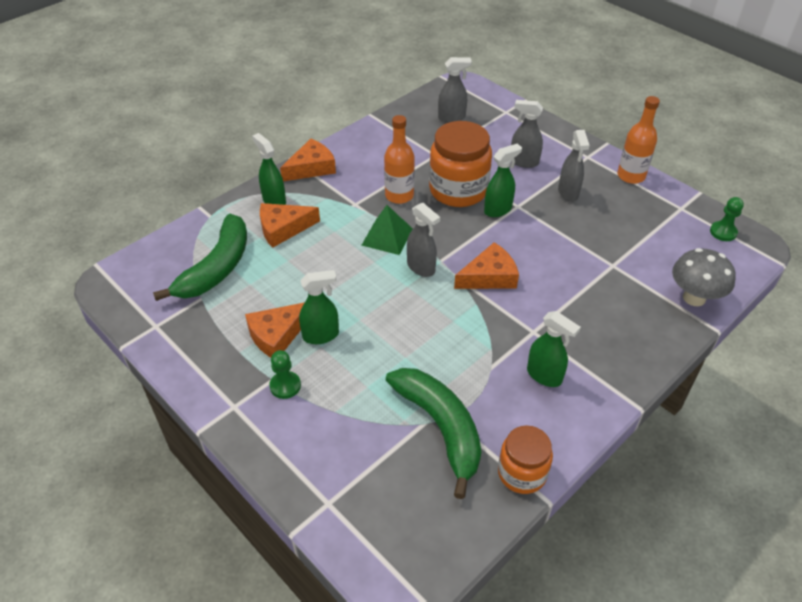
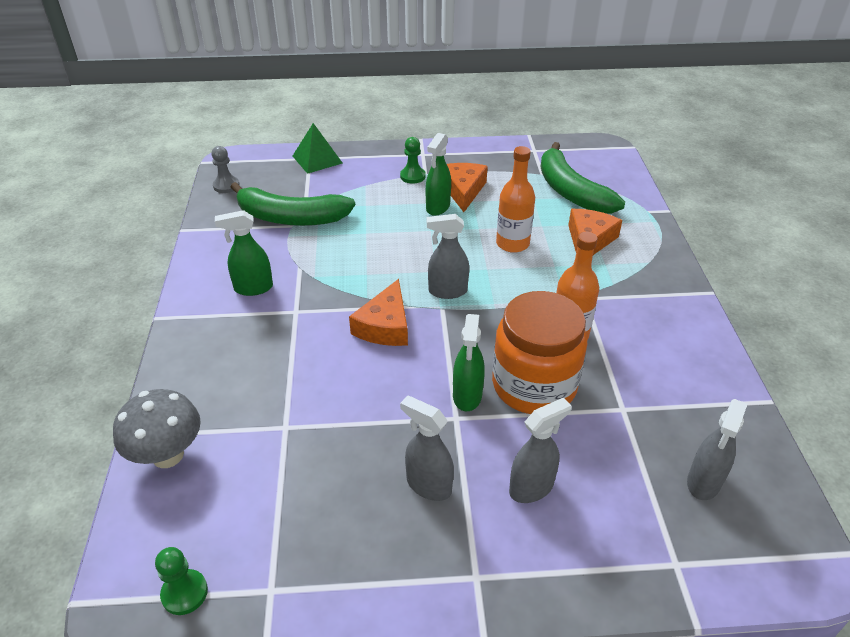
camera: 130 degrees right, 5 degrees down
(274, 201) = (639, 252): green spray bottle -> none
(311, 168) = (678, 298): orange cheese -> none
(387, 236) = (512, 293): green pyramid -> green pyramid (317, 159)
(451, 535) = (226, 186): none -> grey pawn
(522, 473) = (212, 231): orange jar -> none
(631, 176) = (386, 593): orange bottle -> orange bottle (512, 244)

